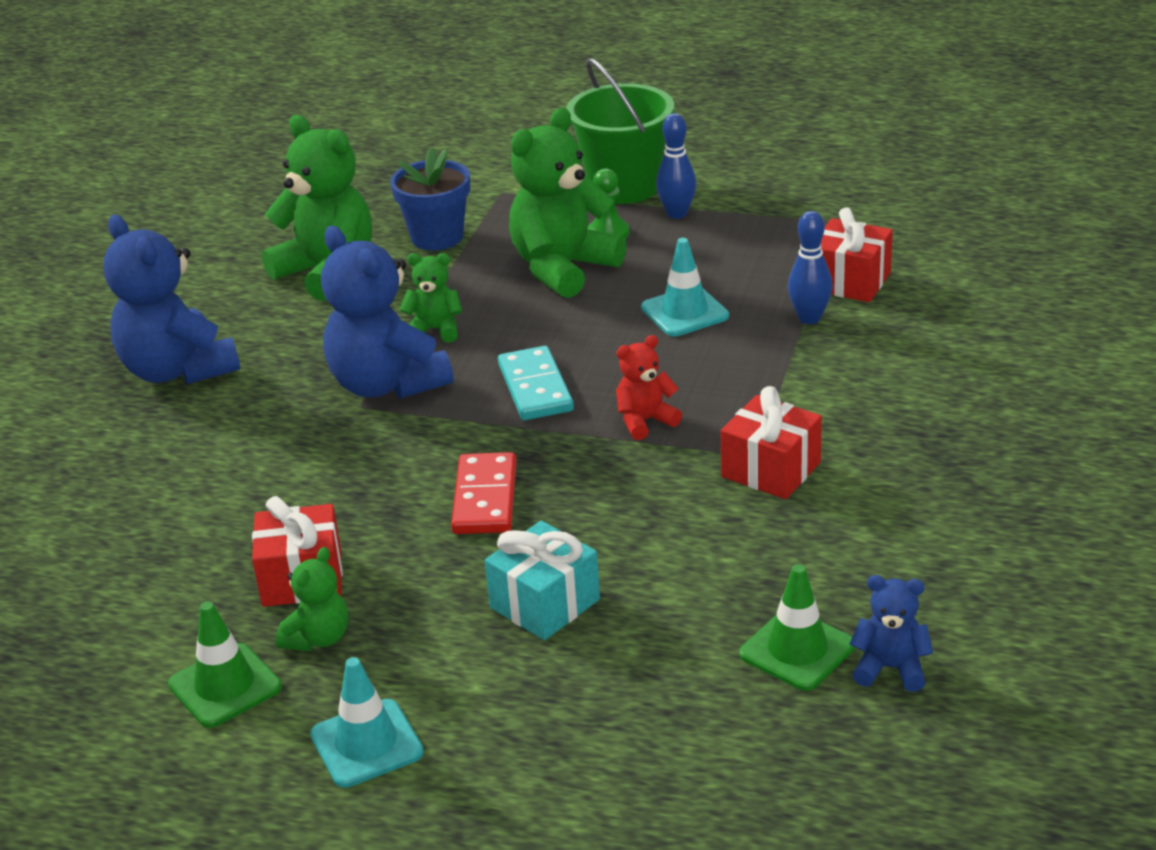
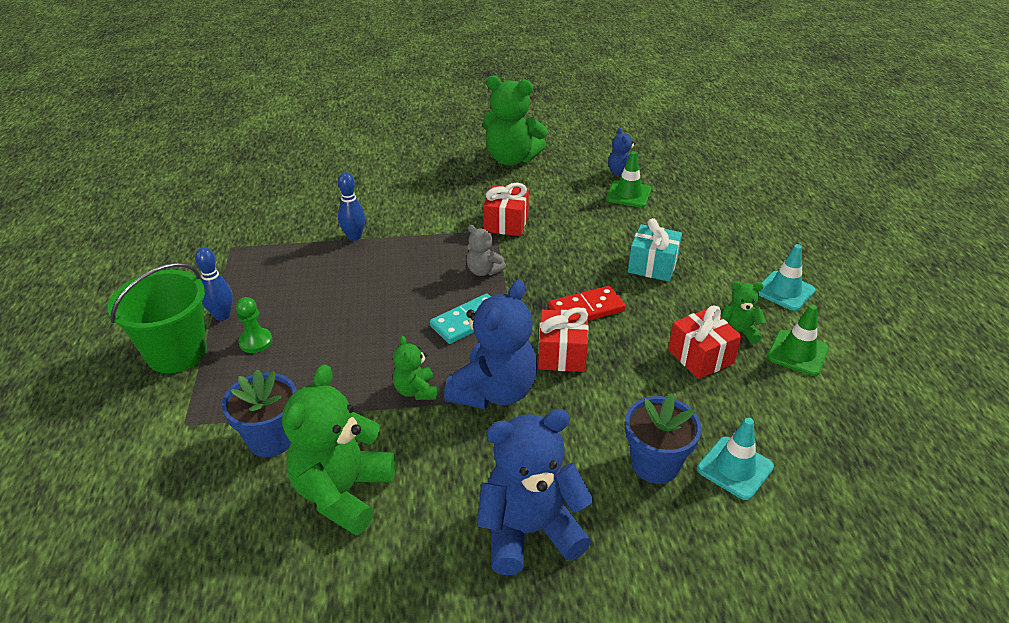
camera: 115 degrees left, 5 degrees up
(173, 476) = (655, 464): none -> blue flower pot
(178, 370) = (530, 531): blue teddy bear -> blue teddy bear turned 135 degrees counterclockwise
(563, 269) = (313, 350): green teddy bear -> green teddy bear (511, 159)
(645, 421) = (483, 271): red teddy bear -> grey teddy bear
(685, 312) = (359, 283): turquoise traffic cone -> turquoise traffic cone (735, 468)
(849, 281) = (308, 230): red gift -> red gift (562, 354)

